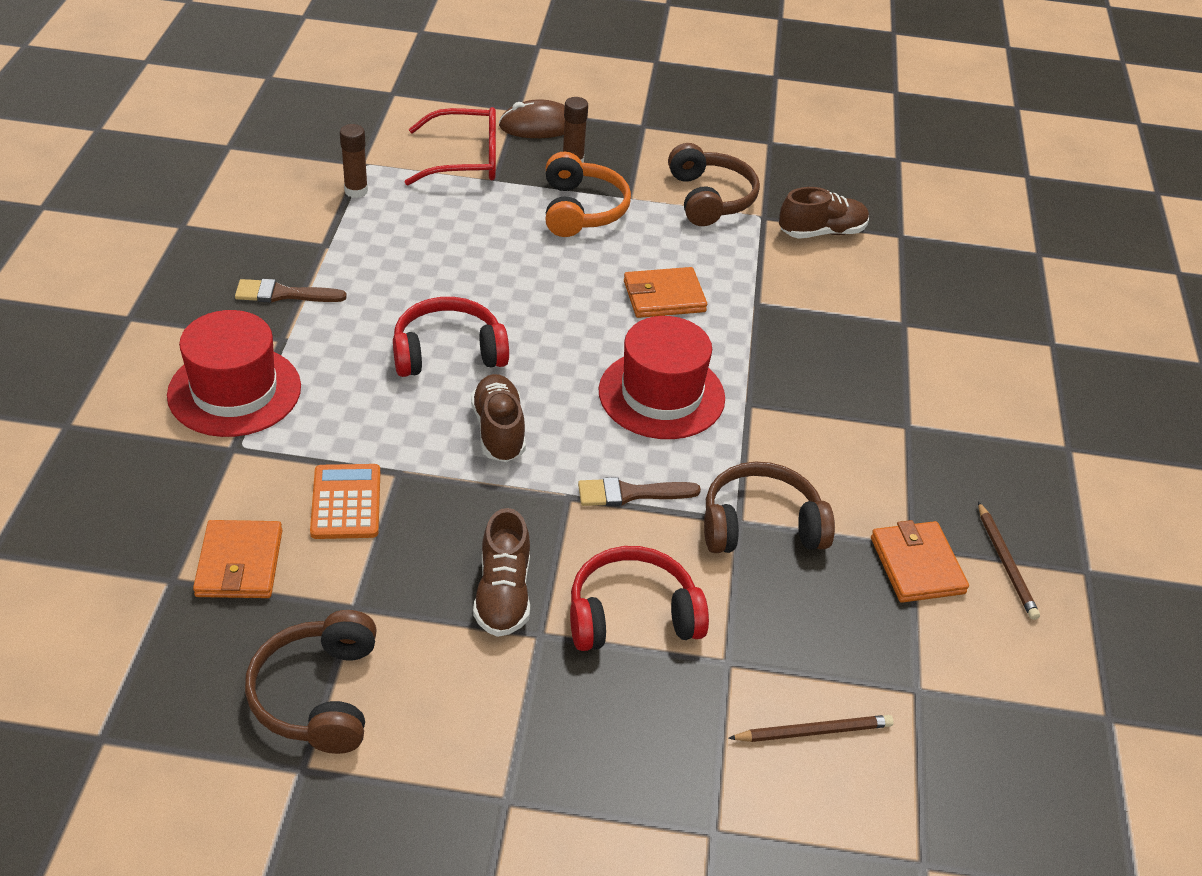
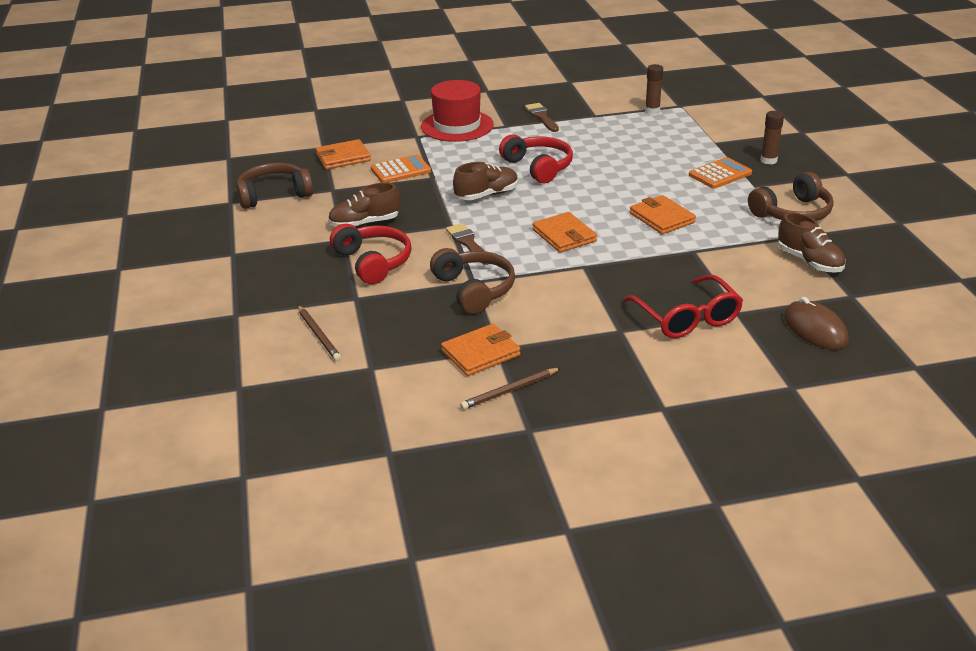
camera: 75 degrees right, 10 degrees down
(465, 160) = (724, 130): red glasses -> red glasses (687, 318)
(538, 126) = (793, 142): brown mouse -> brown mouse (815, 329)
(582, 210) = (720, 174): orange headphones -> orange calculator
(661, 394) = (564, 235): red hat -> orange wallet

